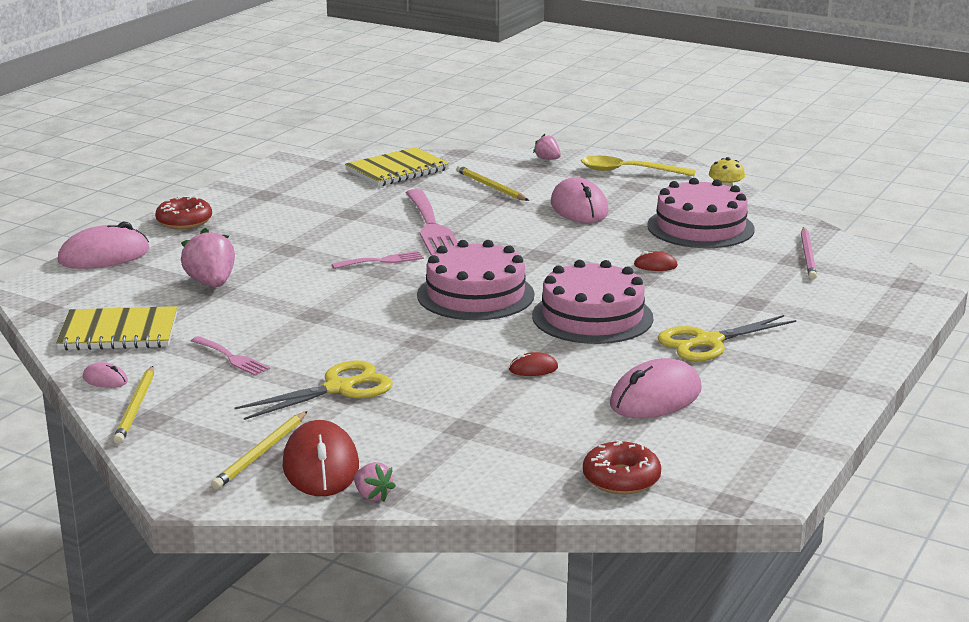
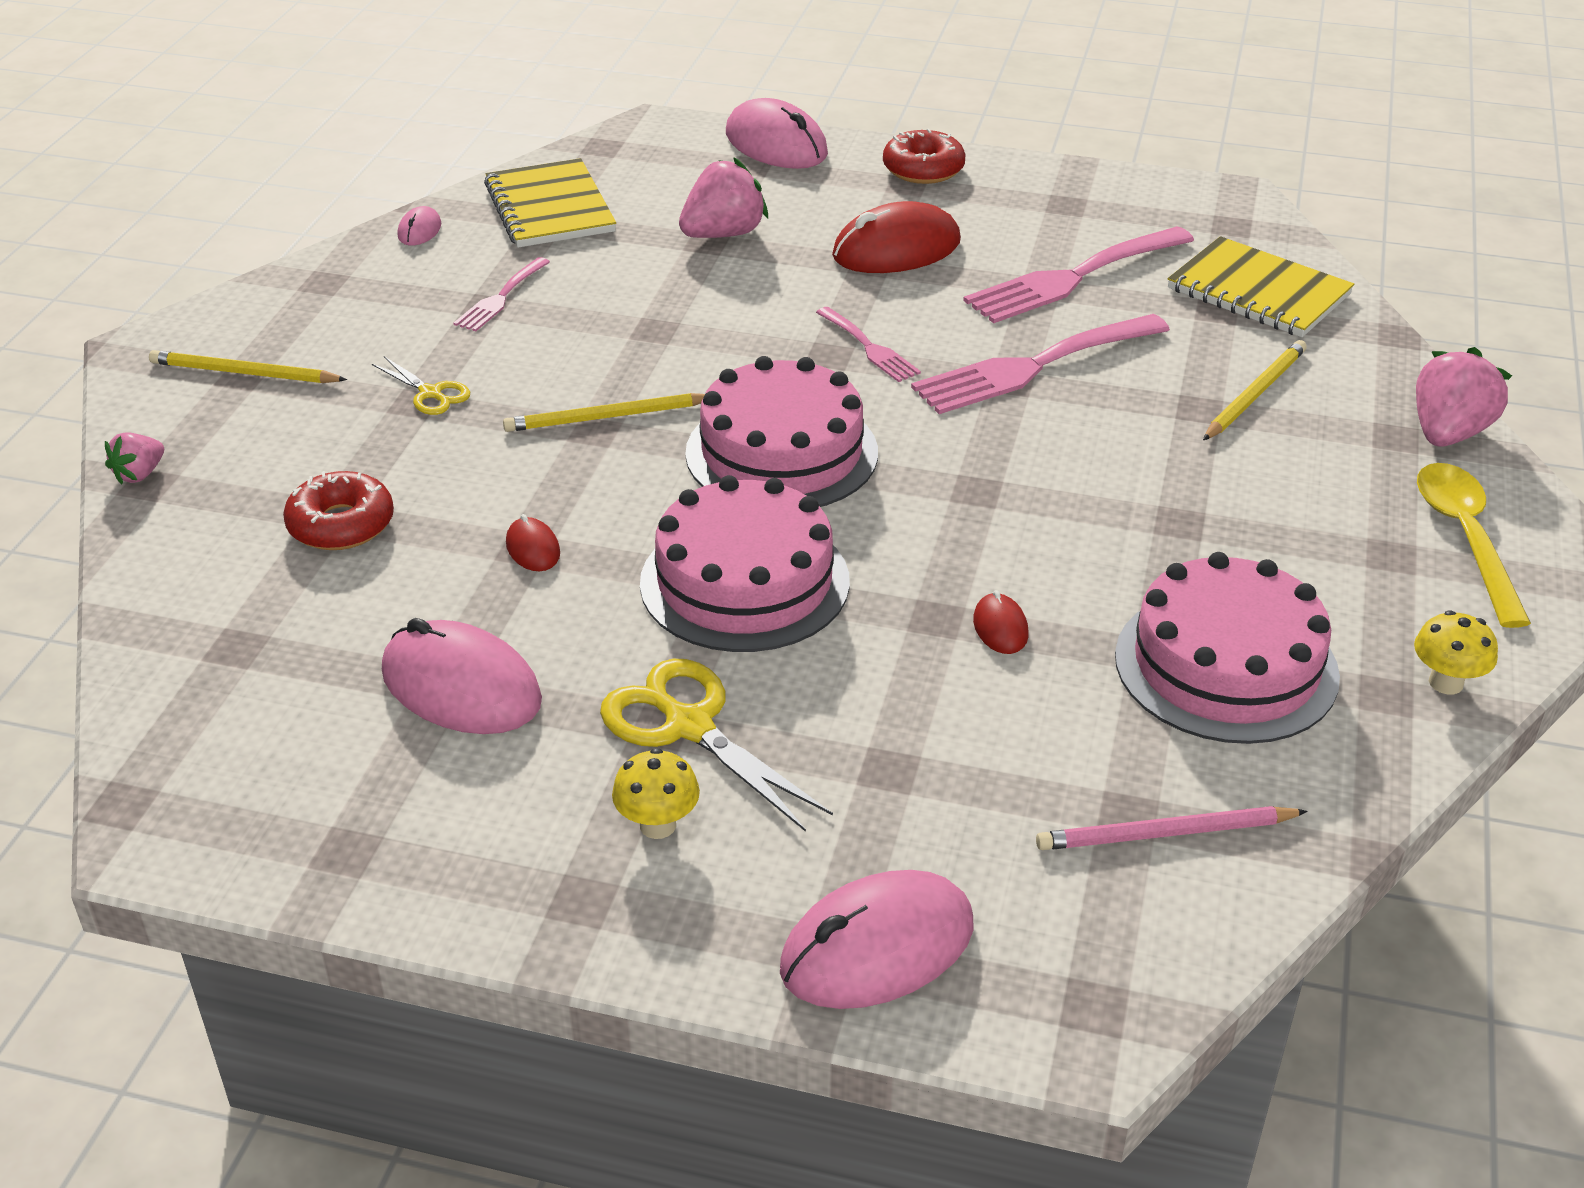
camera: 75 degrees right, 15 degrees up
(136, 408) = (350, 266): yellow pencil -> yellow pencil (606, 417)
(321, 466) = (214, 422): red mouse -> red mouse (896, 249)
(339, 388) = (430, 393): yellow scissors -> yellow scissors, size x0.55
(348, 205) = (1072, 278): none -> pink fork
(547, 159) = (1448, 433): pink strawberry -> pink strawberry, size x1.80
(579, 208) = (1223, 504): pink mouse -> pink mouse (877, 948)
(621, 479) = (192, 681): red donut -> red donut (341, 524)
(781, 356) = (658, 825): none -> yellow mushroom

